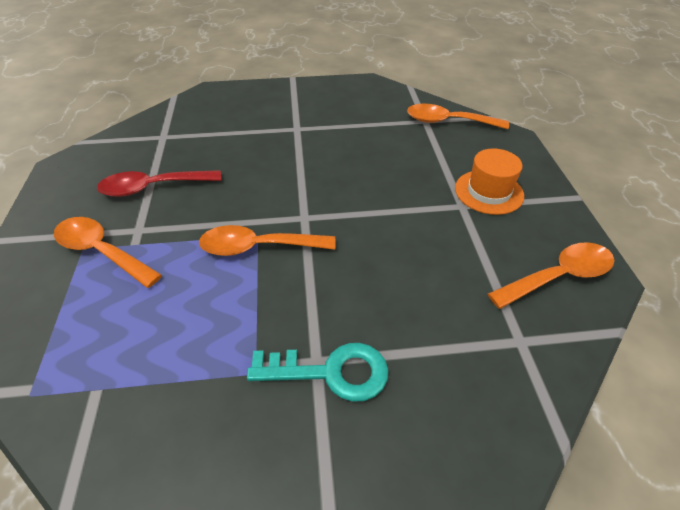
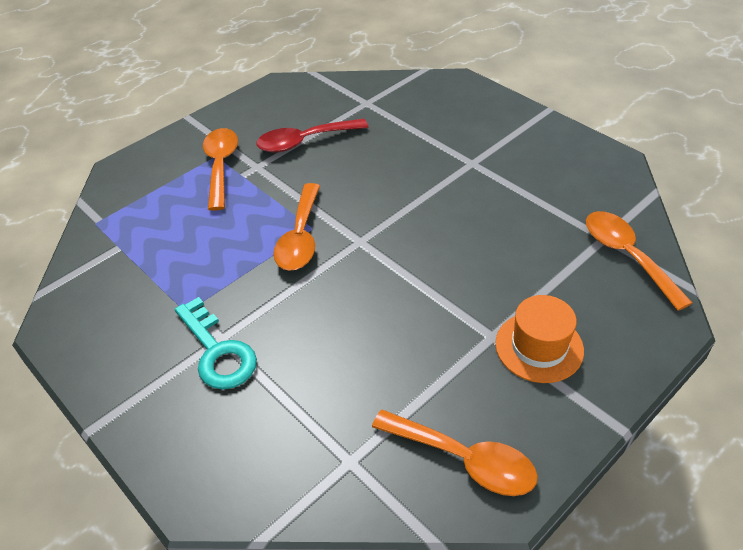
camera: 55 degrees right, 0 degrees up
(153, 187) = (305, 141): red spoon -> red spoon turned 60 degrees counterclockwise
(258, 247) = (300, 237): orange spoon -> orange spoon turned 135 degrees counterclockwise

